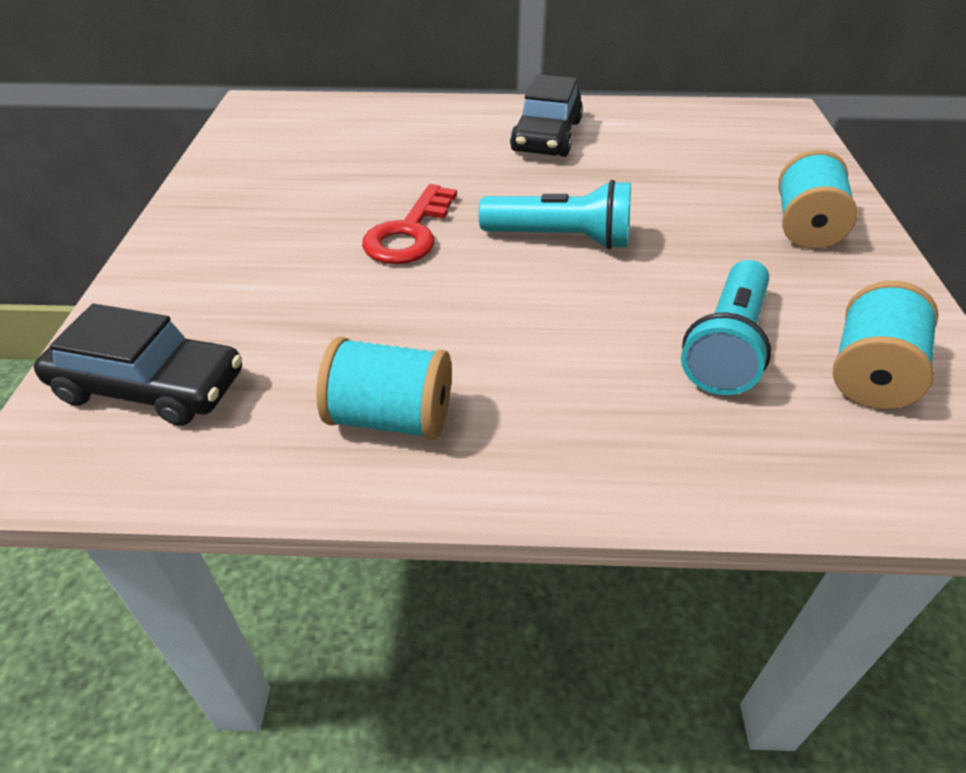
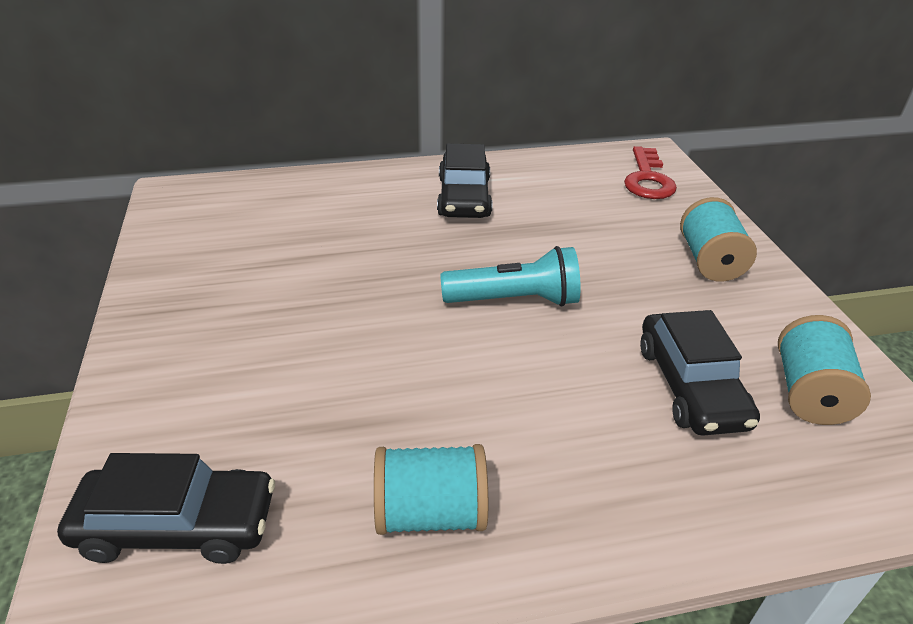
camera: 15 degrees left, 5 degrees down
(409, 233) = (376, 313): red key -> red key (647, 179)
(726, 346) = (690, 385): turquoise flashlight -> black car

